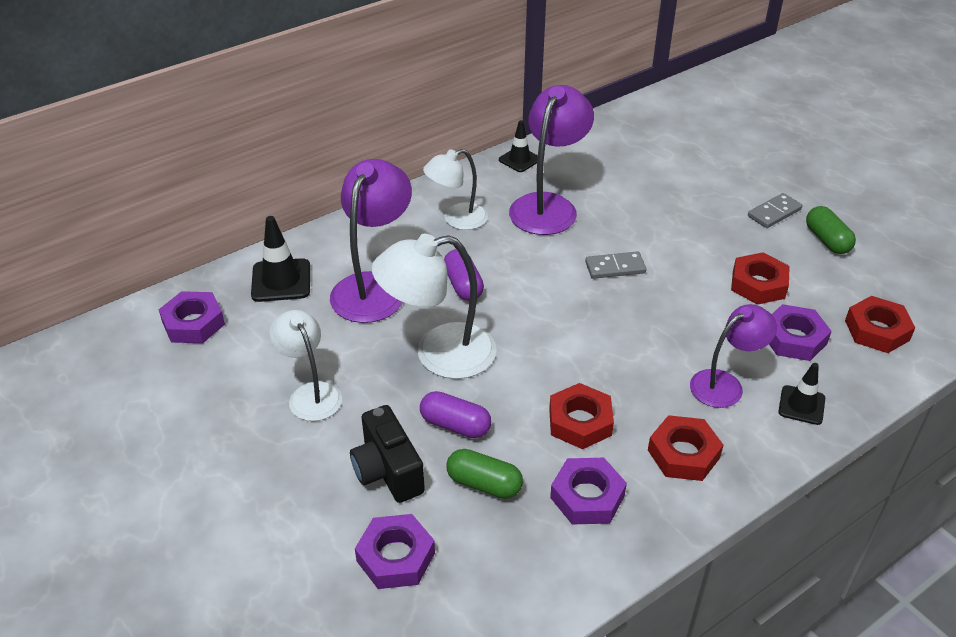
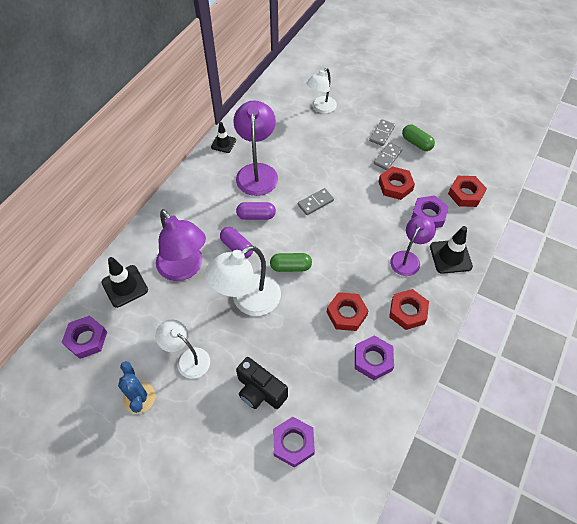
camera: 25 degrees left, 15 degrees up
(216, 415) = (139, 397): none -> blue cactus
(374, 287) = (185, 269): purple lamp -> purple lamp turned 150 degrees clockwise
(455, 425) = (281, 344): purple capsule -> purple capsule (256, 216)
(457, 219) = (209, 201): white lamp -> white lamp (321, 108)
(484, 484) = (316, 375): green capsule -> green capsule (290, 267)
(766, 244) = (387, 157): none -> grey domino
(801, 405) = (450, 256): black traffic cone -> black traffic cone, size x1.53

